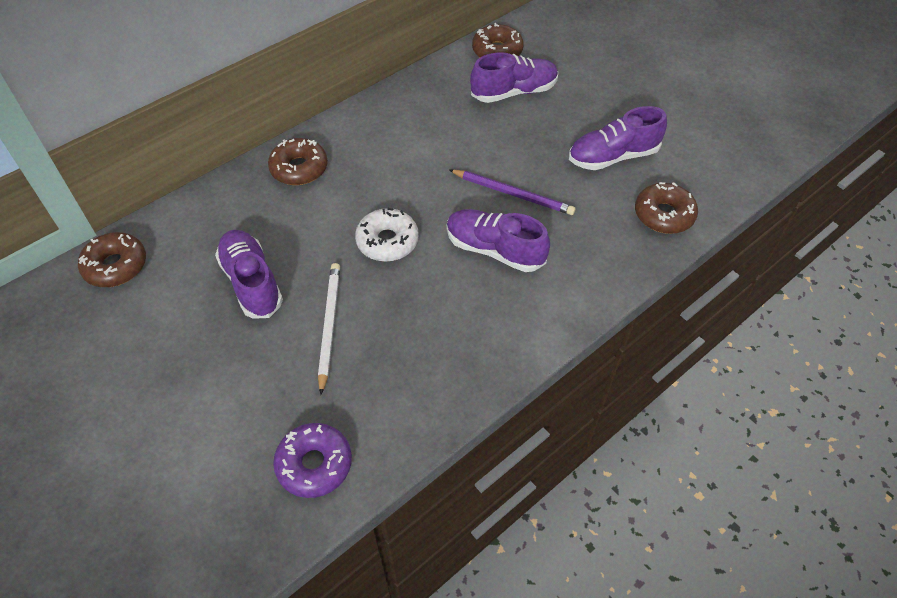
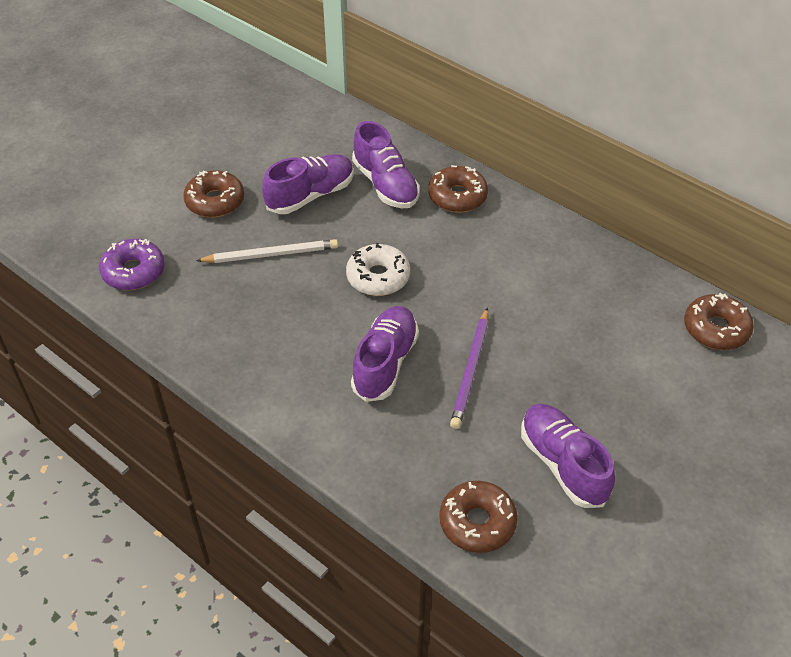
camera: 80 degrees right, 5 degrees down
(116, 266) = (313, 113): brown donut -> brown donut (215, 201)
(514, 92) = (644, 354): purple shoe -> purple shoe (385, 184)

